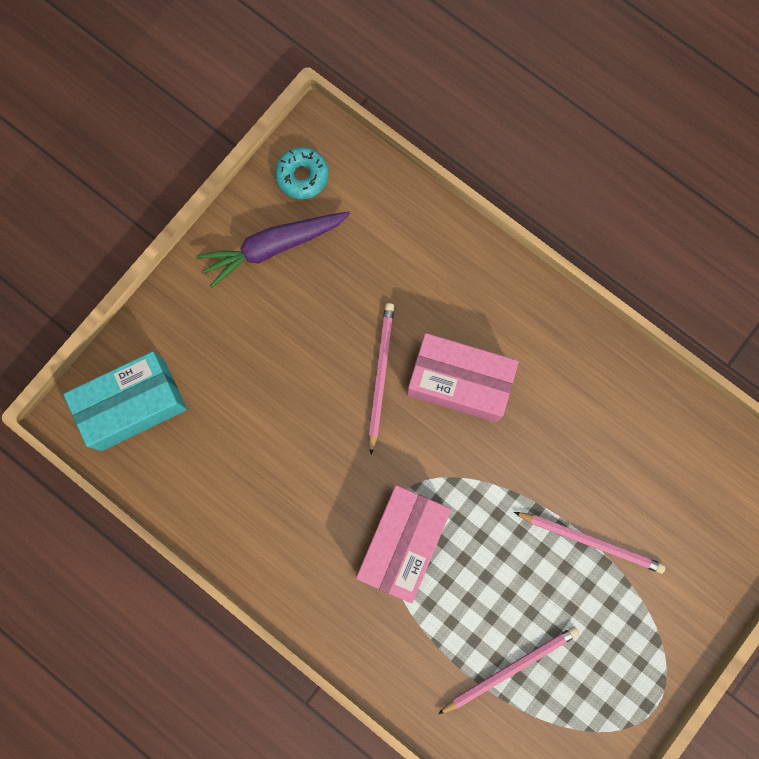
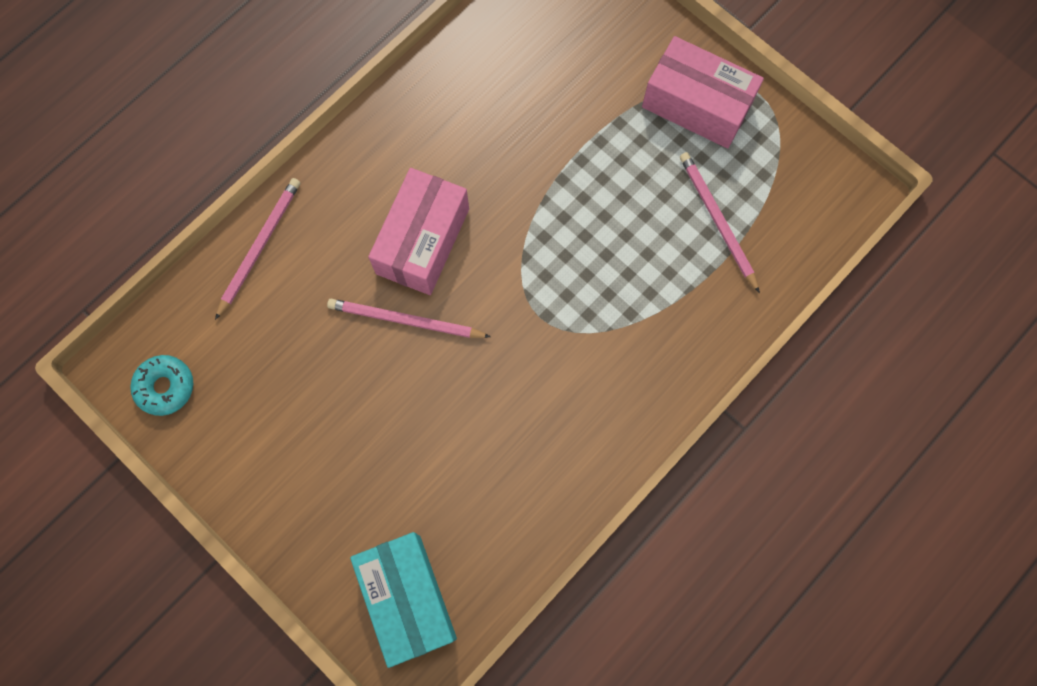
camera: 85 degrees left, 5 degrees down
(273, 247) = (244, 425): purple carrot -> none
(402, 543) = (586, 313): pink box -> pink box (697, 105)
(591, 541) = (598, 132): pink pencil -> pink pencil (260, 246)

